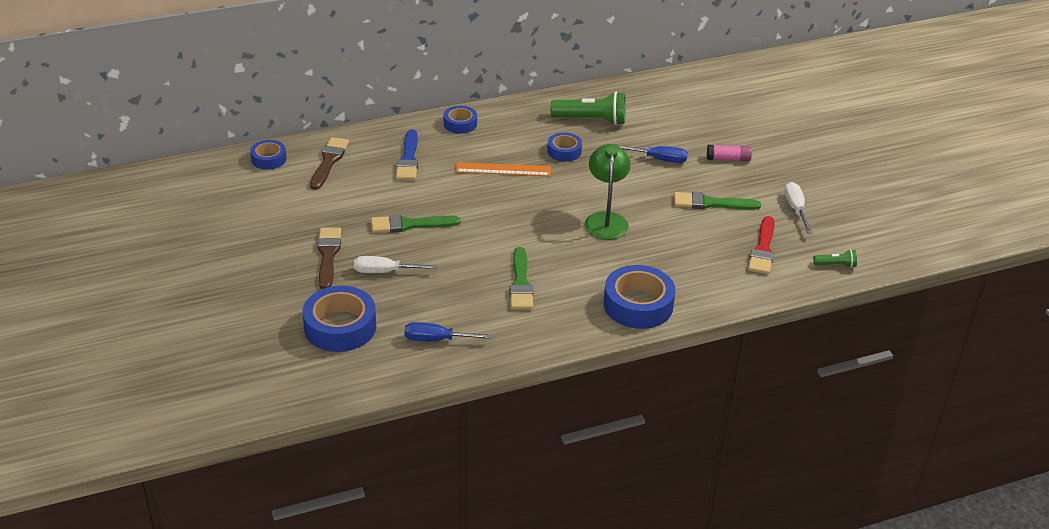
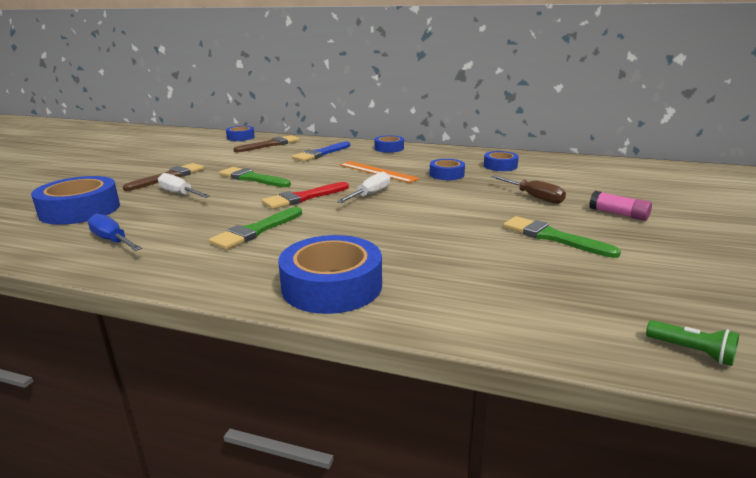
camera: 40 degrees right, 15 degrees down
(591, 120) = (500, 166): green flashlight -> blue tape
(606, 220) = (414, 217): green lamp -> none
(659, 159) = (533, 197): blue screwdriver -> brown screwdriver
(763, 249) = (575, 293): red brush -> red brush (303, 198)
(796, 209) = (674, 273): white screwdriver -> white screwdriver (370, 195)

